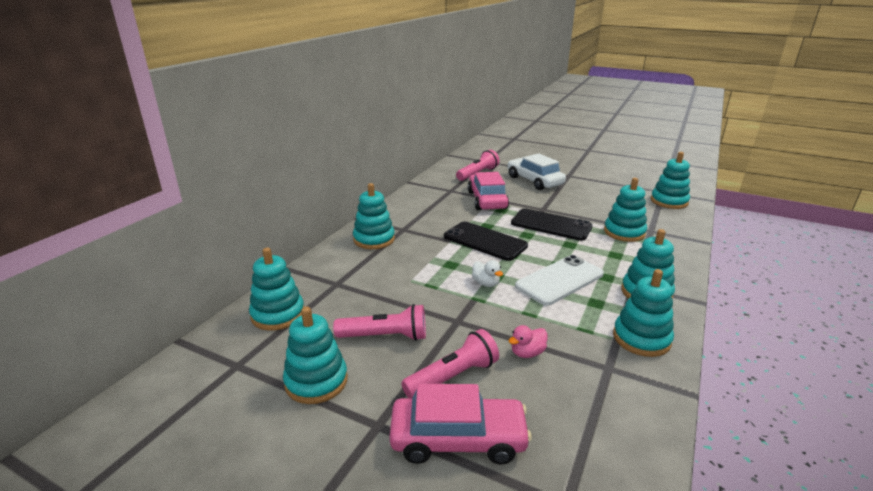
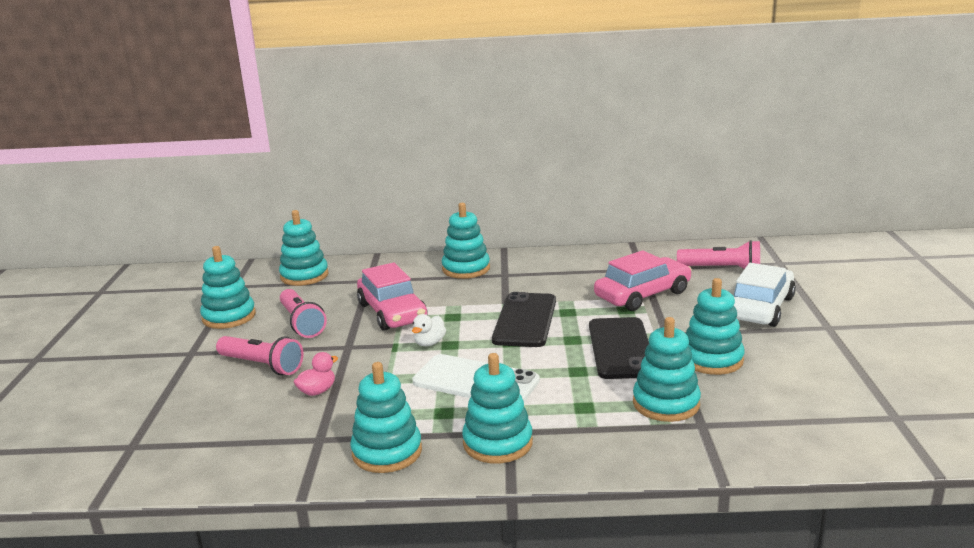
camera: 65 degrees right, 5 degrees down
(458, 439) = (187, 387): pink car -> pink car (392, 312)
(527, 353) = (317, 391): pink duck -> pink duck turned 105 degrees clockwise
(669, 201) = (854, 428): turquoise stacking toy -> turquoise stacking toy (712, 359)

